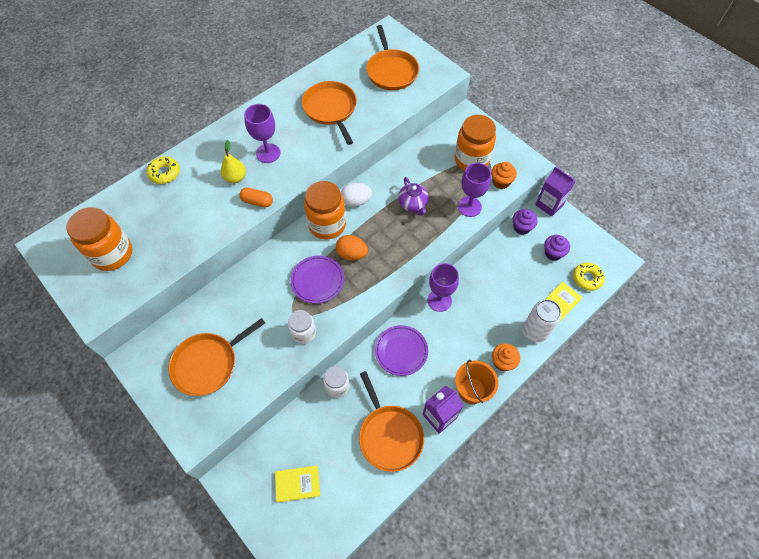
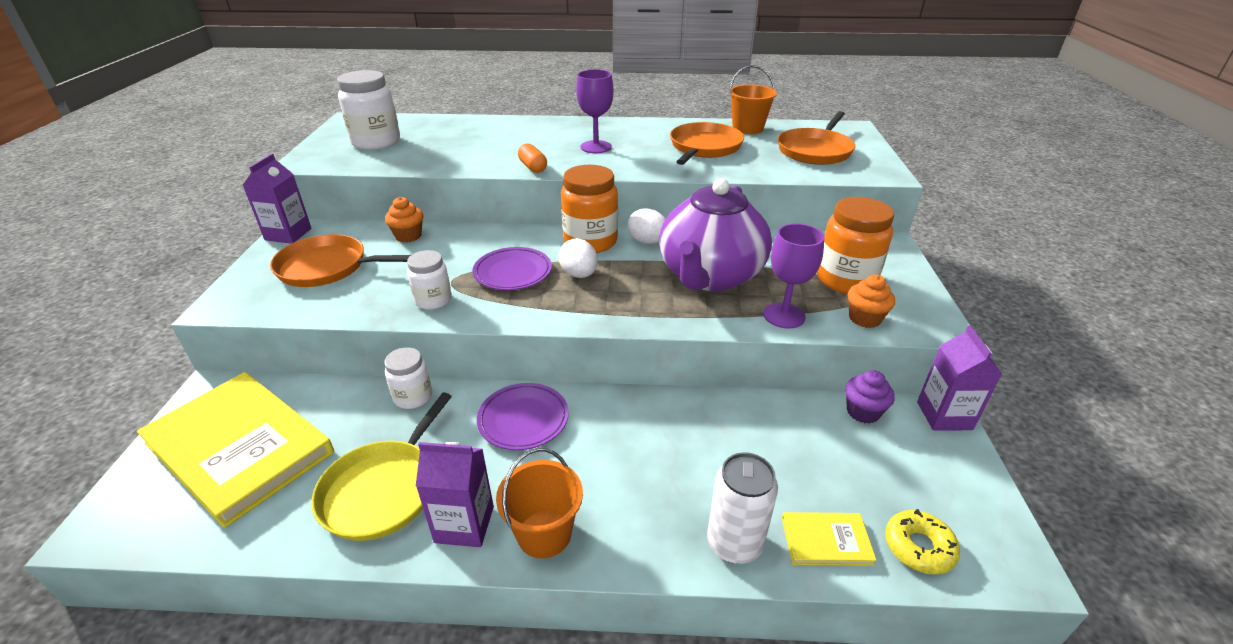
camera: 45 degrees right, 25 degrees down
(112, 254) = (376, 142): orange jar -> white jar
(138, 364) = (288, 234): none -> purple carton
(164, 173) = (494, 123): yellow donut -> none
(235, 178) = (542, 147): yellow pear -> none
(297, 484) = (239, 448): yellow book -> yellow book, size x2.37
(332, 70) = (747, 128): none -> orange bucket
(352, 254) = (579, 274): orange egg -> white egg
(389, 435) = (383, 489): orange pan -> yellow pan
(413, 204) = (710, 276): purple teapot -> purple teapot, size x2.24
(439, 300) = (640, 406): purple goblet -> none
(502, 362) = (634, 539): orange cupcake -> orange cupcake (408, 236)
(553, 253) = (885, 472): purple cupcake -> none

